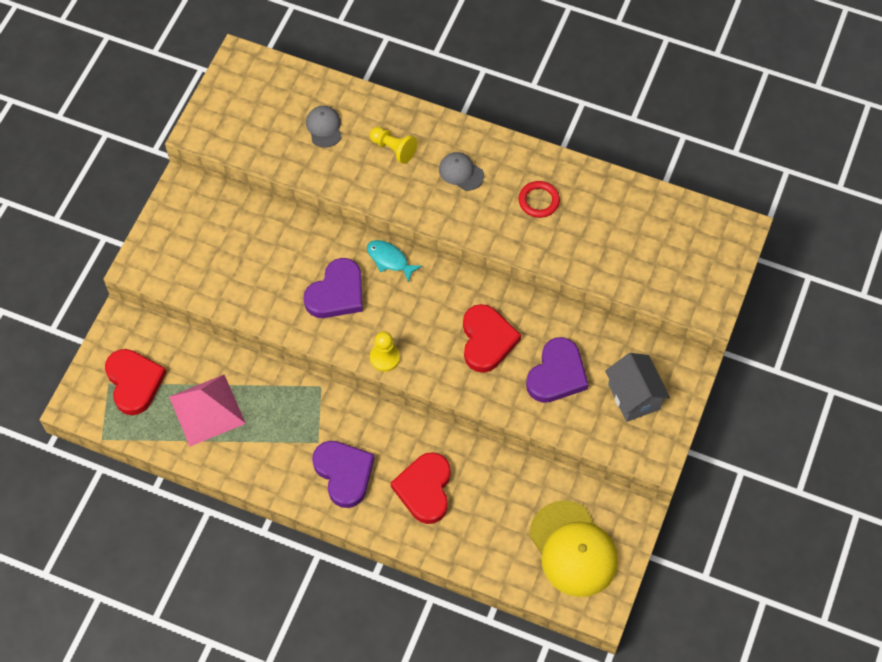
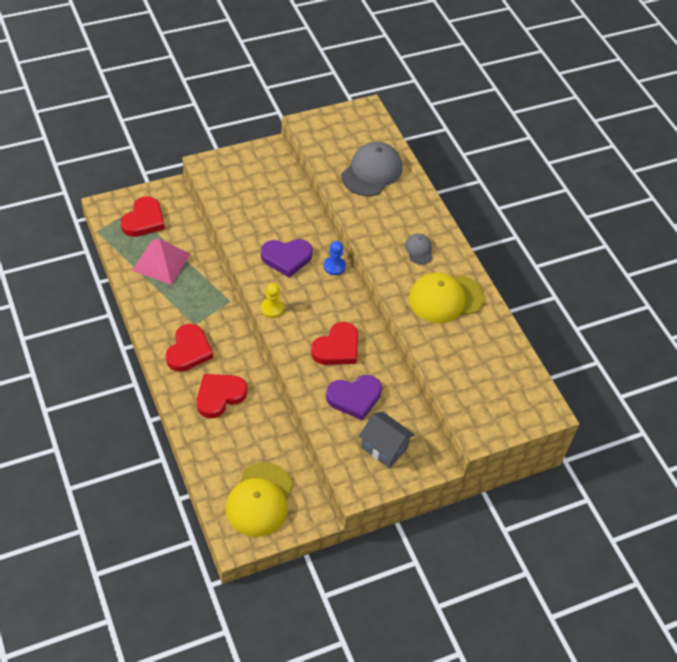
camera: 40 degrees right, 10 degrees down
(324, 127) = (372, 172): grey cap -> grey cap, size x2.00
(344, 473) = (188, 351): purple heart -> red heart
(389, 260) = (334, 266): turquoise fish -> blue pawn
(393, 149) = (396, 210): yellow pawn -> none
(539, 201) = (445, 298): red ring -> yellow cap
(634, 396) = (384, 448): grey house -> grey house turned 75 degrees counterclockwise

